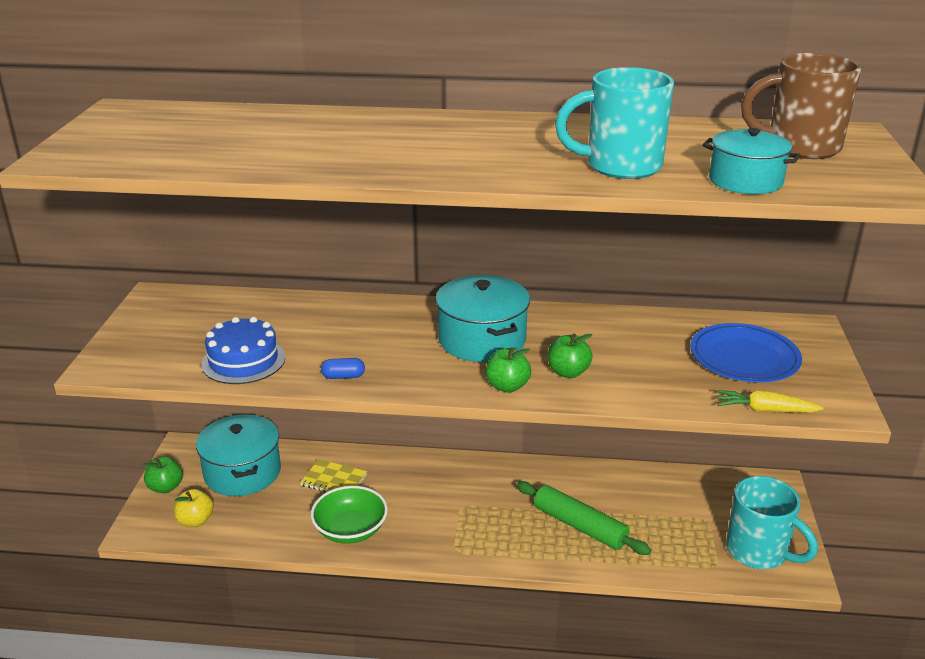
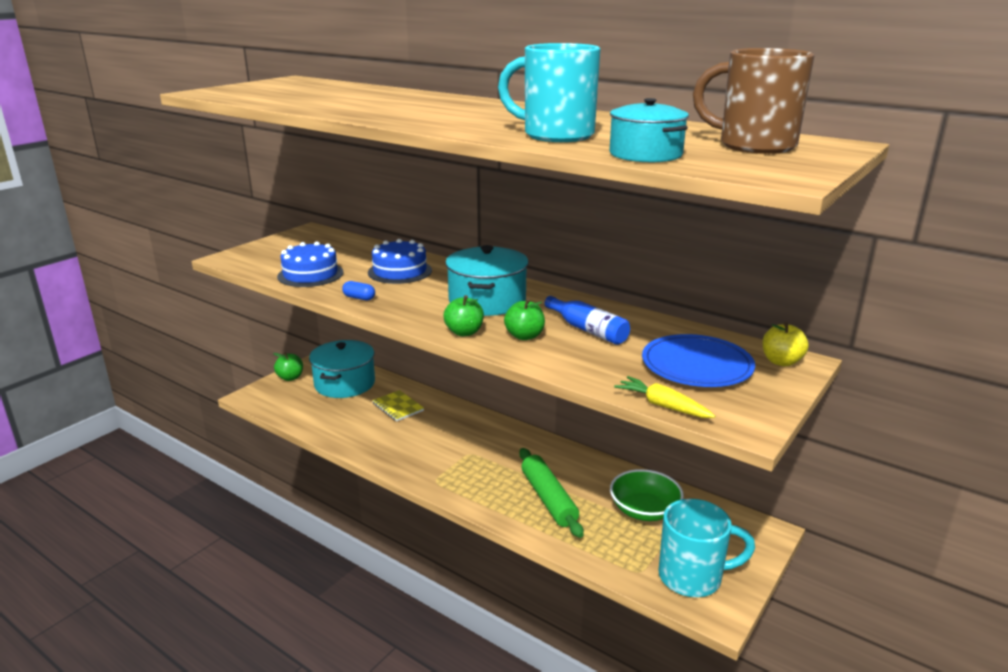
camera: 30 degrees right, 5 degrees down
(195, 521) = (287, 402): yellow apple -> yellow apple (781, 362)
(343, 327) = (400, 271): none -> blue cake
(350, 529) = (376, 441): green bowl -> green bowl (644, 510)
(614, 346) = (588, 330): none -> blue bottle
(759, 552) = (693, 577): turquoise mug -> turquoise mug turned 75 degrees counterclockwise

